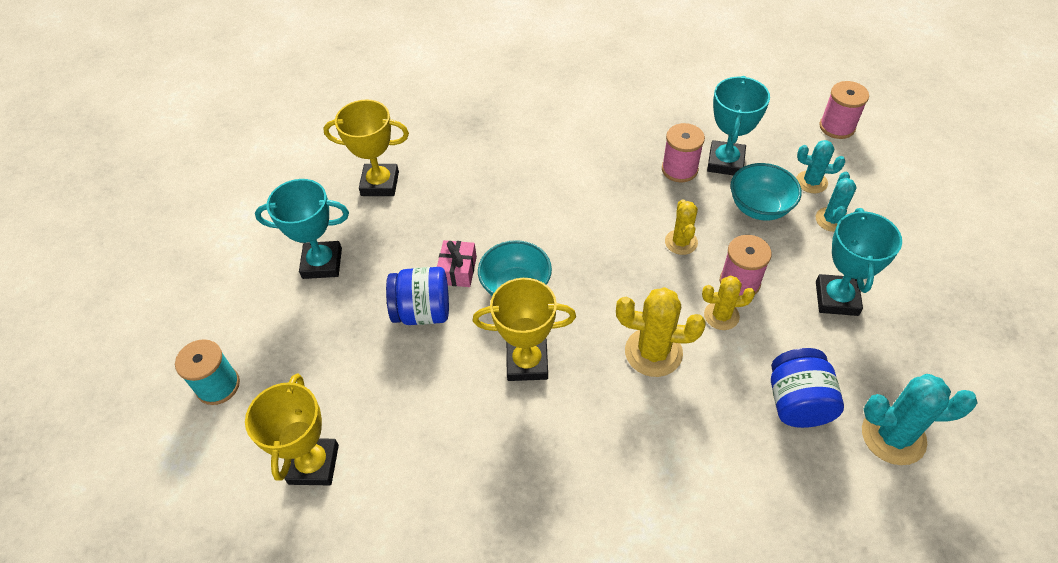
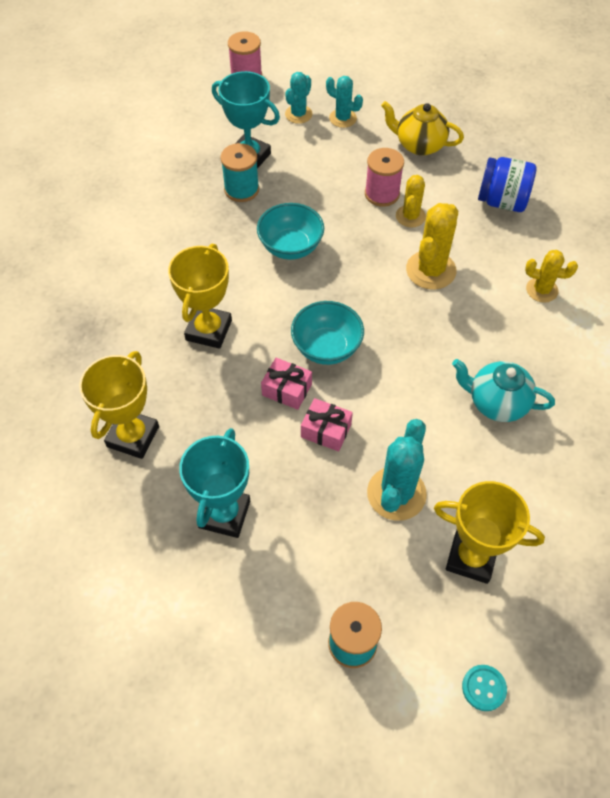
camera: 75 degrees left, 5 degrees up
(185, 501) = (483, 688): none -> turquoise button
(422, 311) = (326, 430): blue jar -> pink gift
(500, 452) = (496, 402): none -> turquoise teapot
(527, 363) = (413, 360): yellow trophy -> yellow trophy (209, 330)
(679, 169) = (241, 189): pink spool -> turquoise spool
(681, 242) = (325, 216): yellow cactus -> yellow cactus (542, 290)
(759, 207) = (310, 154): turquoise bowl -> turquoise bowl (290, 247)
(836, 298) = (419, 145): turquoise trophy -> yellow teapot
(893, 436) = (542, 162): turquoise cactus -> turquoise cactus (396, 493)

